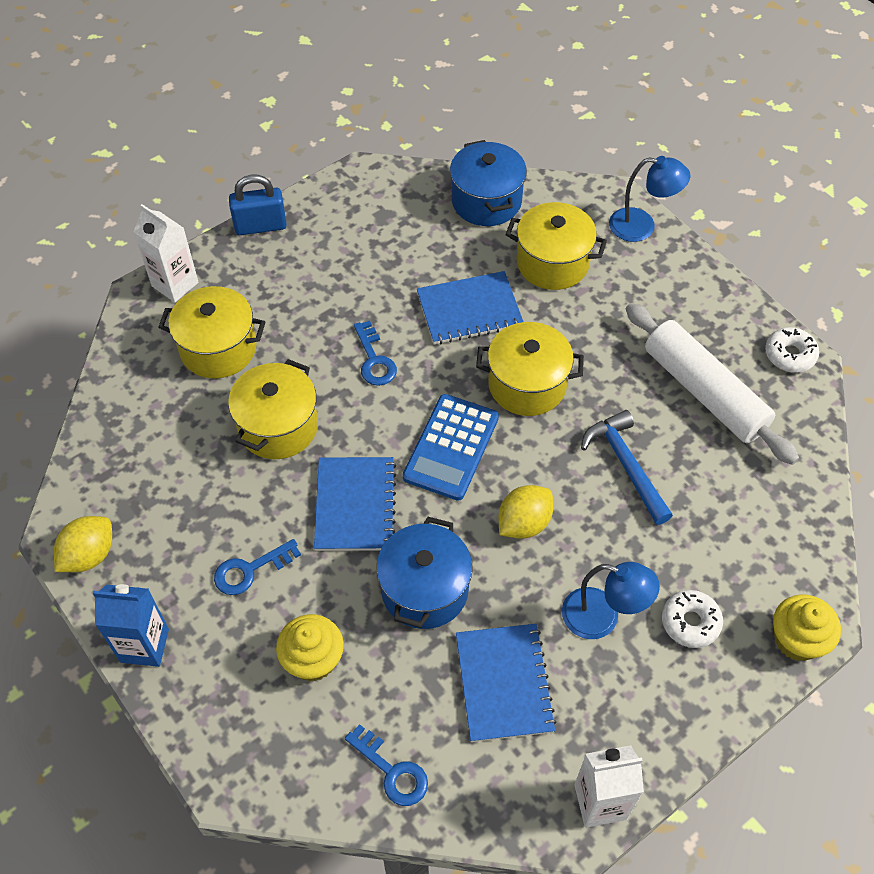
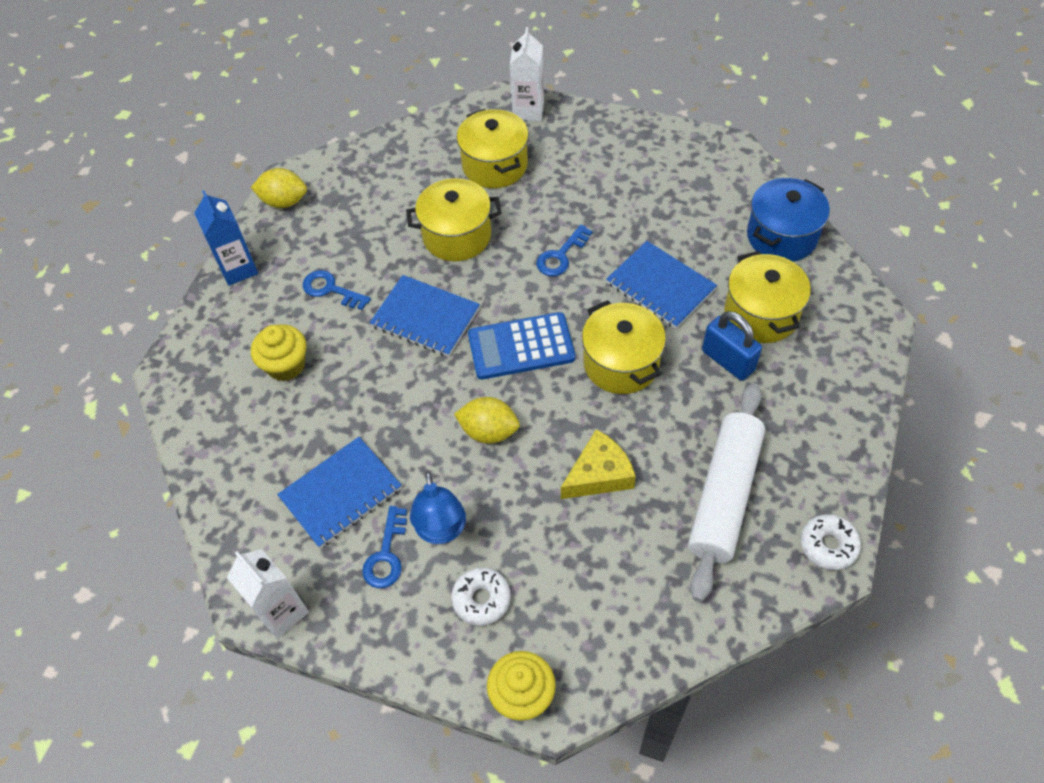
camera: 60 degrees right, 0 degrees up
(260, 226) = (622, 122): blue padlock -> blue padlock (728, 361)
(355, 505) = (425, 317): blue notebook -> blue notebook turned 60 degrees clockwise
(392, 771) = (229, 460): blue key -> blue key (386, 554)
(424, 590) = (385, 399): blue pot -> none
(626, 465) = (599, 474): blue hammer -> yellow cheese
(642, 226) = (865, 356): blue lamp -> none

